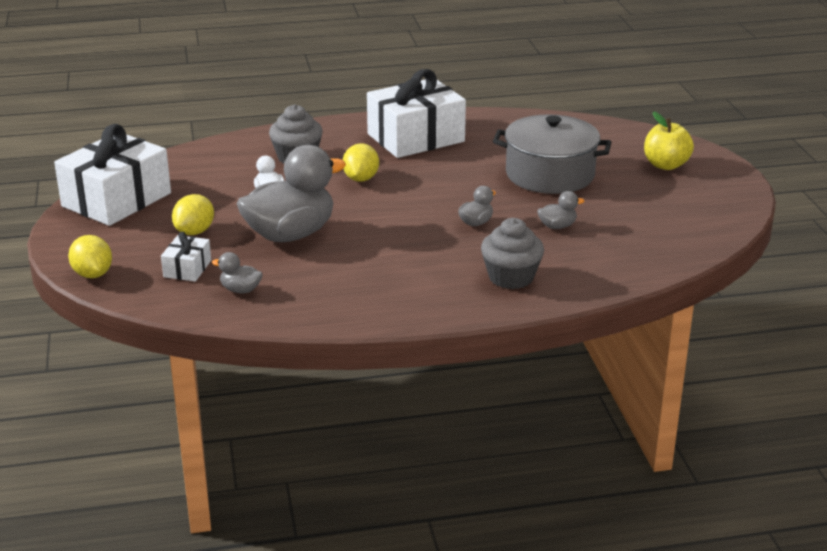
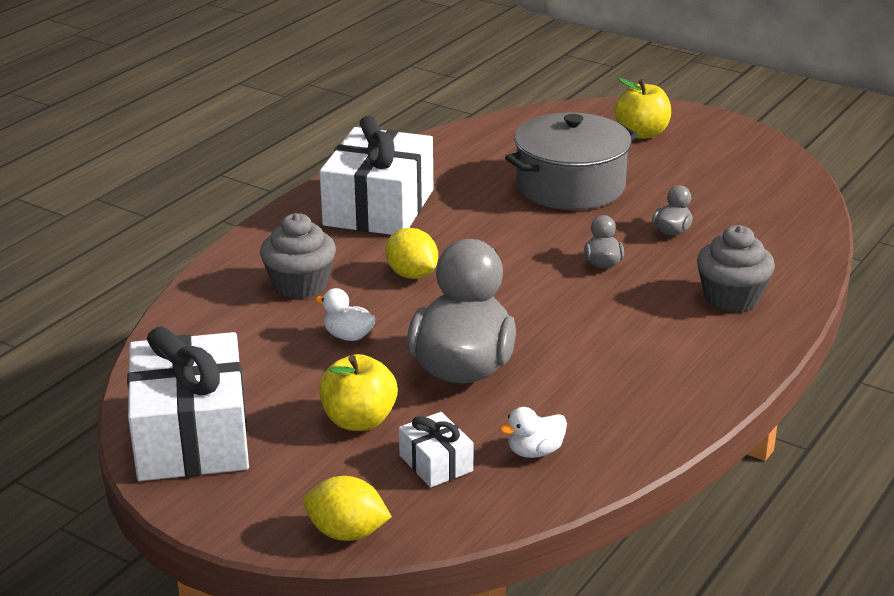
camera: 45 degrees left, 0 degrees up
(195, 232) = (359, 420): yellow lemon -> yellow apple
(240, 290) = (535, 452): grey duck -> white duck

